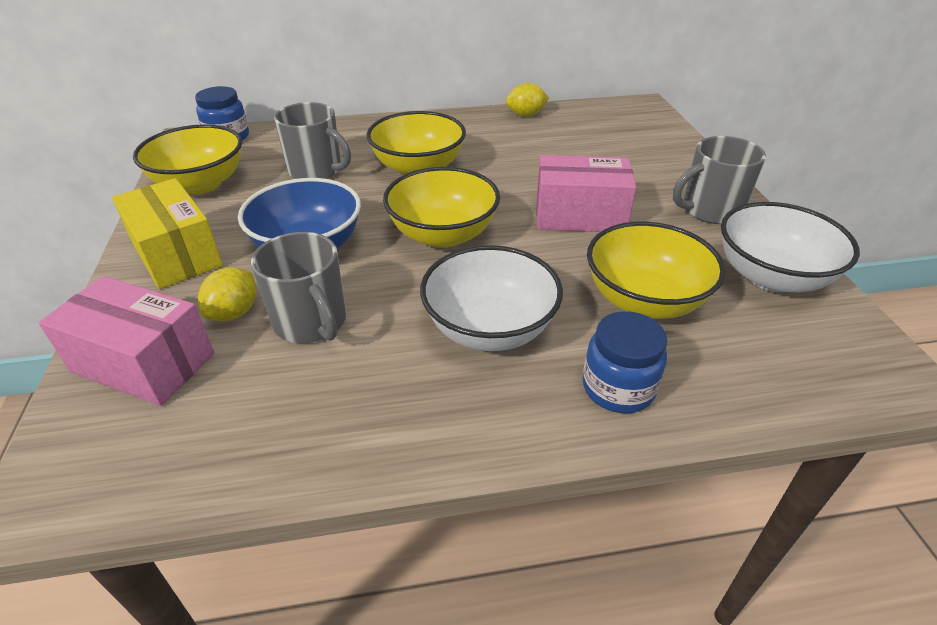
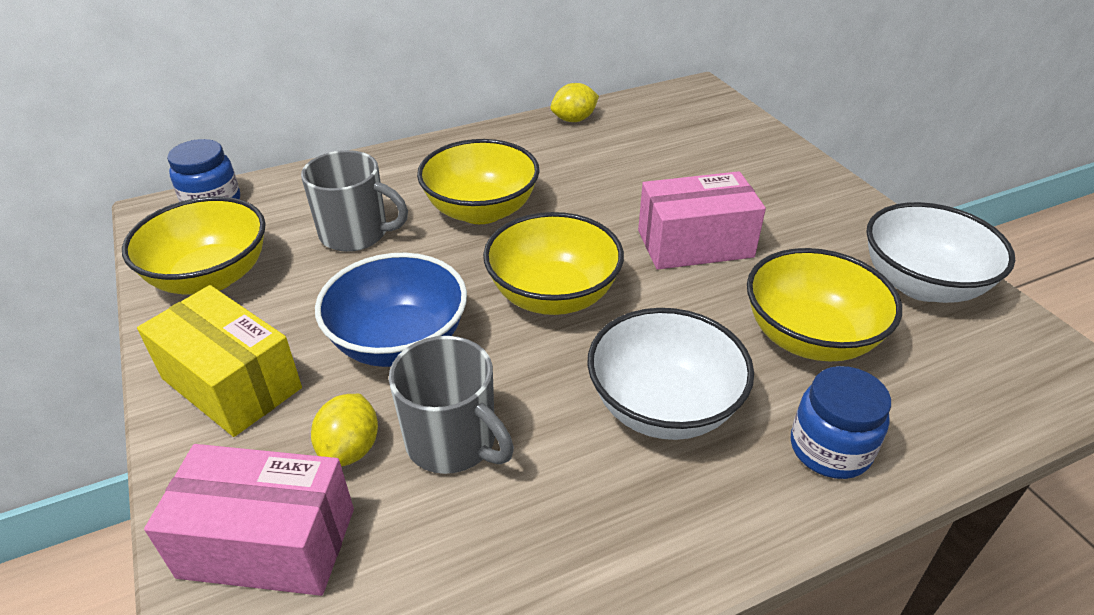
camera: 15 degrees left, 0 degrees up
(710, 210) = (827, 214): grey mug -> none

